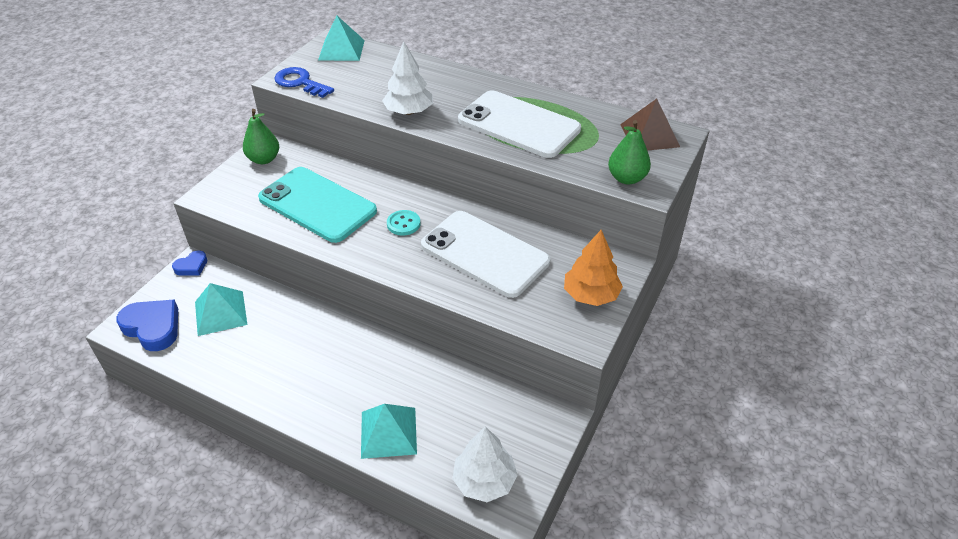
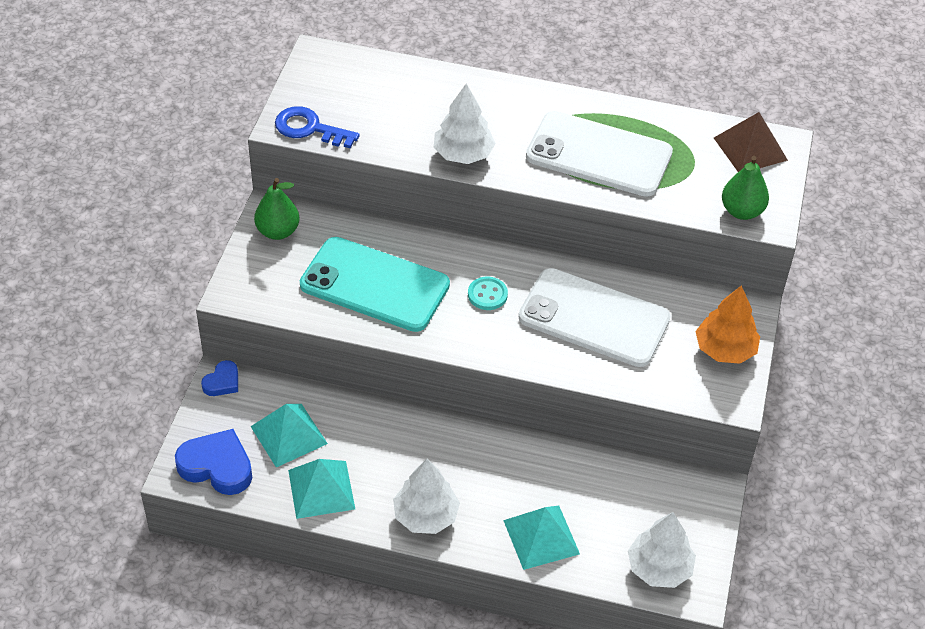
camera: 15 degrees left, 5 degrees up
(298, 396) = (425, 516): none -> white tree
(341, 50) = (336, 69): turquoise pyramid -> turquoise pyramid (321, 489)

